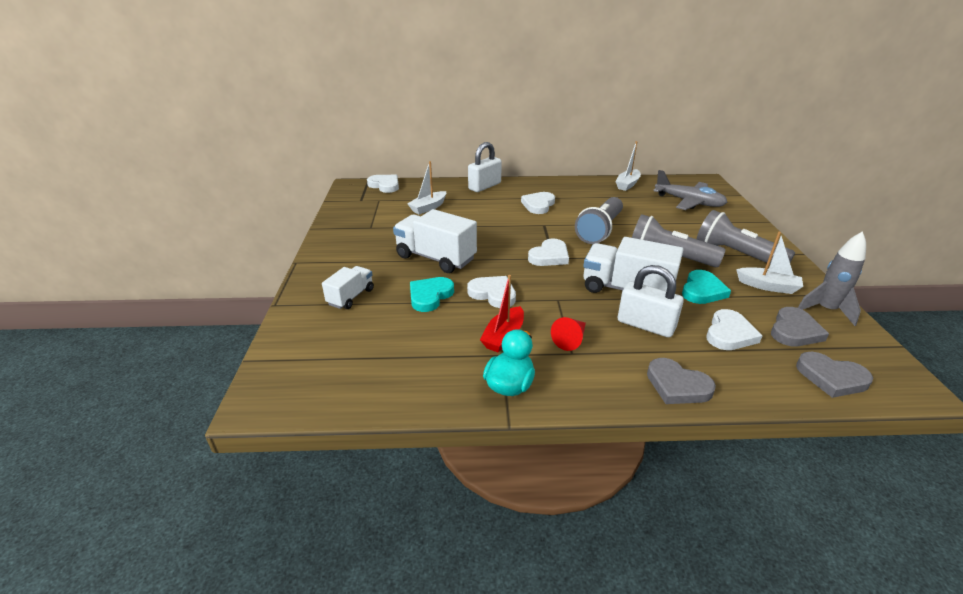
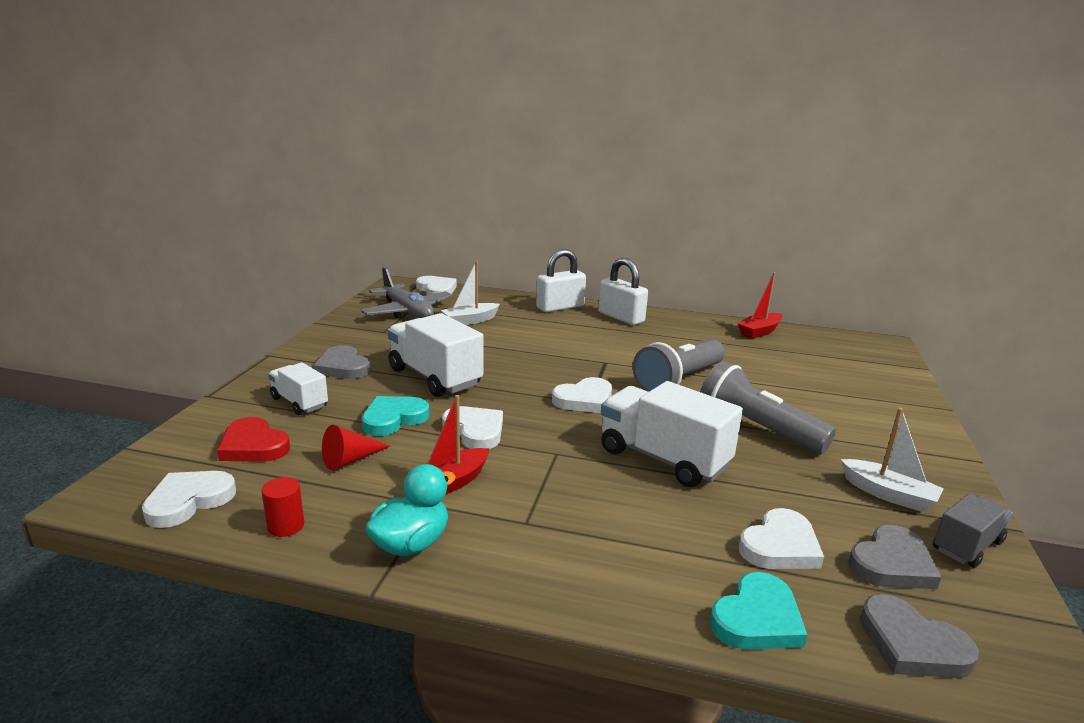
camera: 15 degrees right, 10 degrees down
(343, 338) = (253, 446): none -> red heart
(351, 297) = (299, 402): white truck -> white truck turned 90 degrees counterclockwise
(415, 393) = (286, 526): none -> red cylinder
(538, 205) = (615, 338): white heart -> white heart (188, 501)
(571, 339) = (537, 505): red cone -> red cone (350, 460)
(627, 184) = (759, 332): white boat -> red boat
(645, 325) = (658, 509): white padlock -> white padlock (621, 317)
(677, 385) = (647, 598): grey heart -> grey heart (343, 367)
(689, 202) = (837, 366): grey plane -> grey plane (407, 312)
(702, 290) = (777, 481): turquoise heart -> turquoise heart (757, 619)
(736, 254) = (865, 443): grey flashlight -> none
(825, 310) = (967, 546): grey rocket -> grey truck

